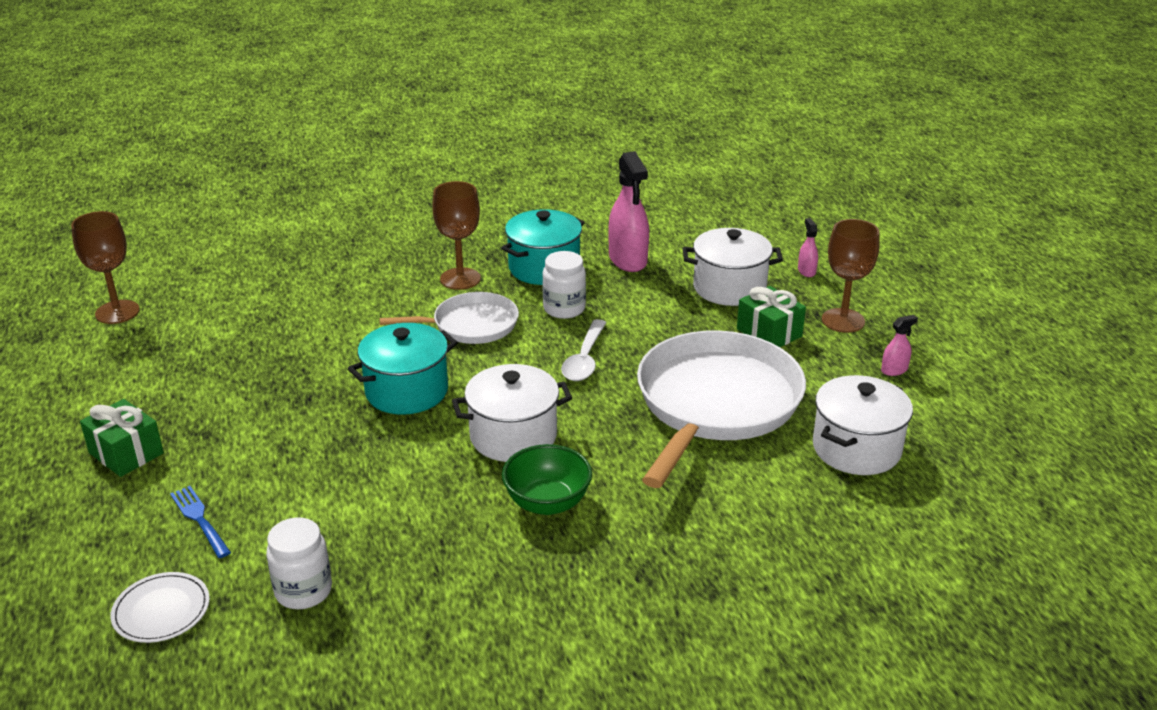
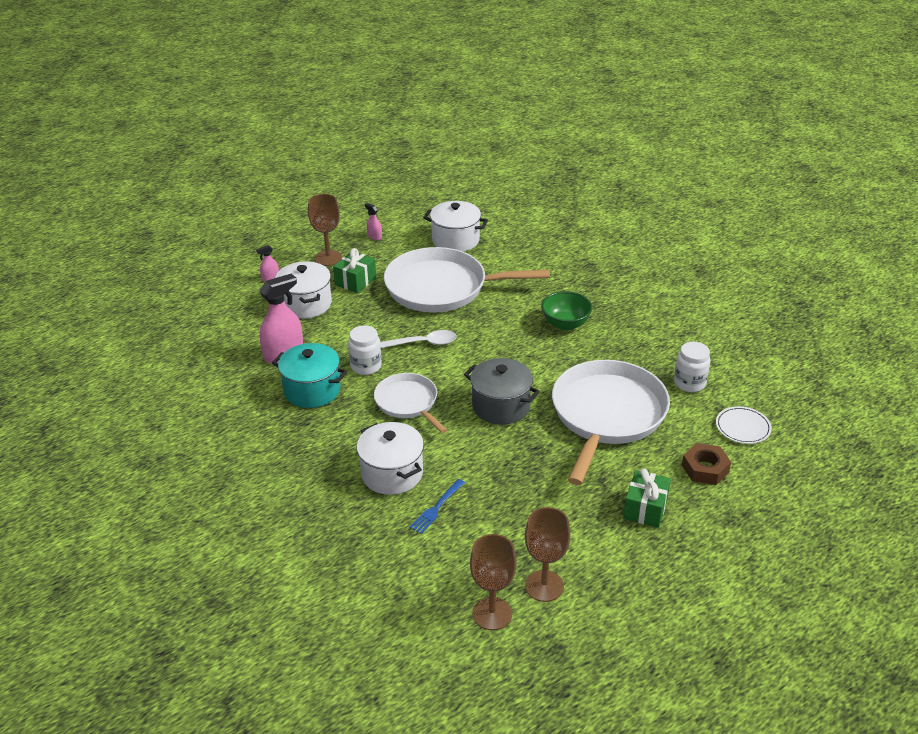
camera: 110 degrees left, 5 degrees up
(130, 533) = (705, 468): none -> brown nut
(200, 520) = (673, 444): blue fork -> blue fork (436, 507)
(312, 477) = (607, 415): none -> white pan
(407, 391) = (501, 406): turquoise pot -> grey pot
(460, 279) = (346, 427): brown goblet -> brown goblet (544, 586)
(513, 436) = (518, 350): white pot -> white pot (392, 473)

